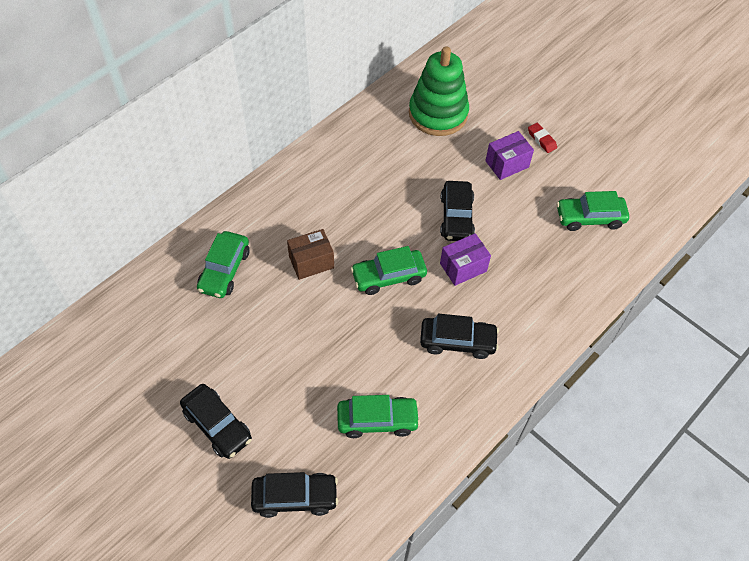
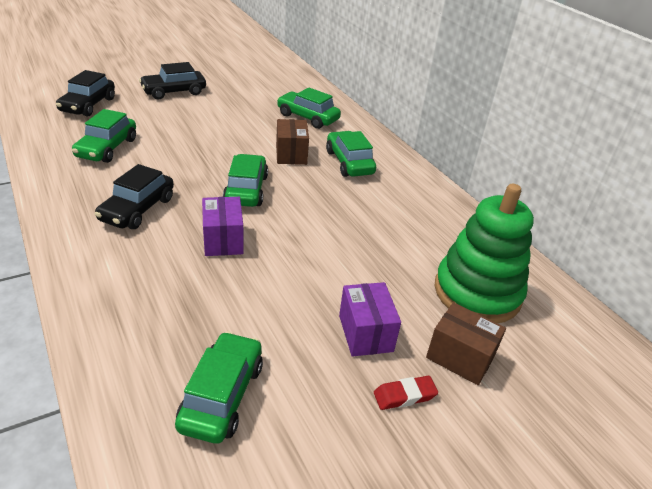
camera: 105 degrees right, 20 degrees down
(304, 214) = (349, 162): none -> green car
(456, 217) = (296, 256): black car -> none
(500, 118) = (460, 357): none -> brown box

